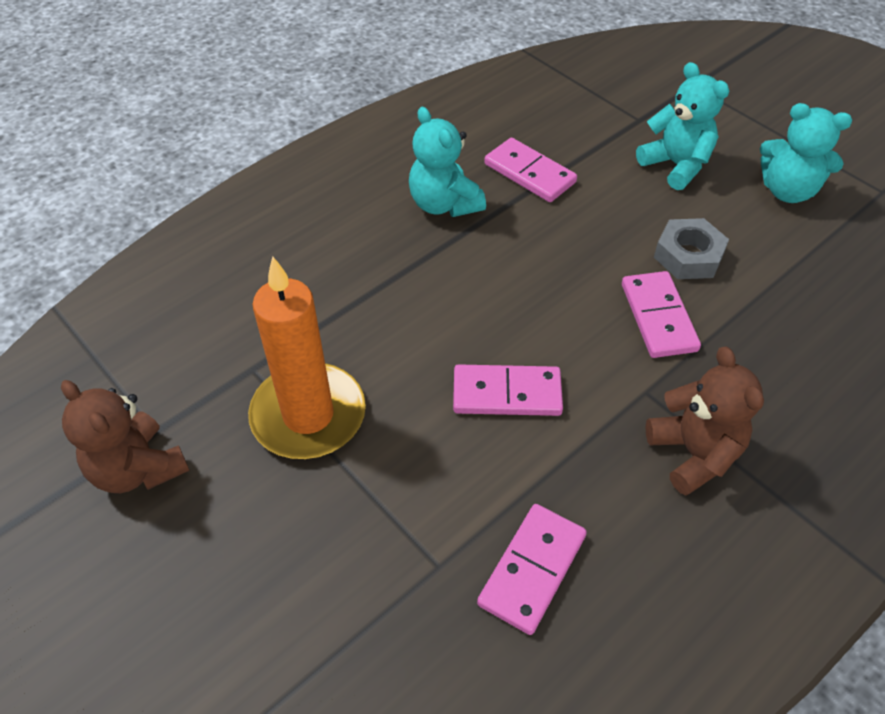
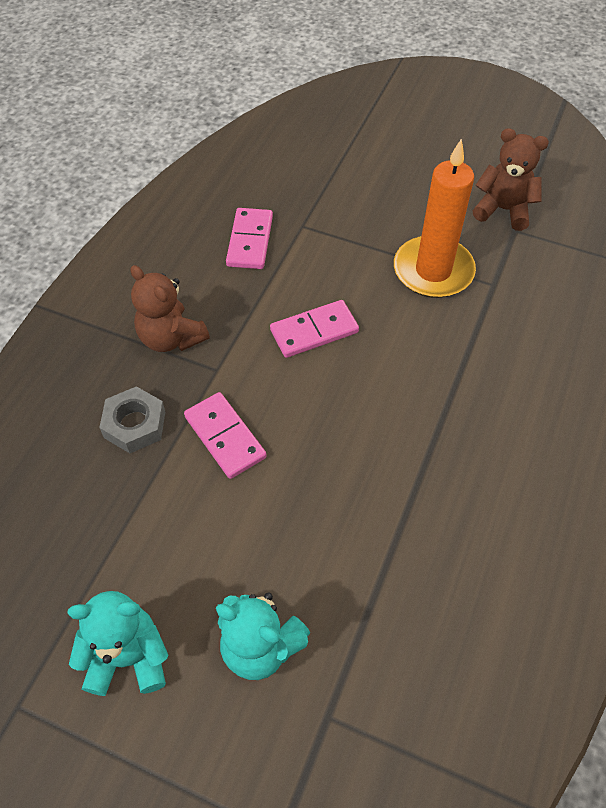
camera: 155 degrees right, 5 degrees up
(444, 204) = (464, 484): turquoise teddy bear -> none
(529, 173) = (408, 562): pink domino -> none
(688, 256) = (215, 515): grey nut -> grey nut (135, 424)

